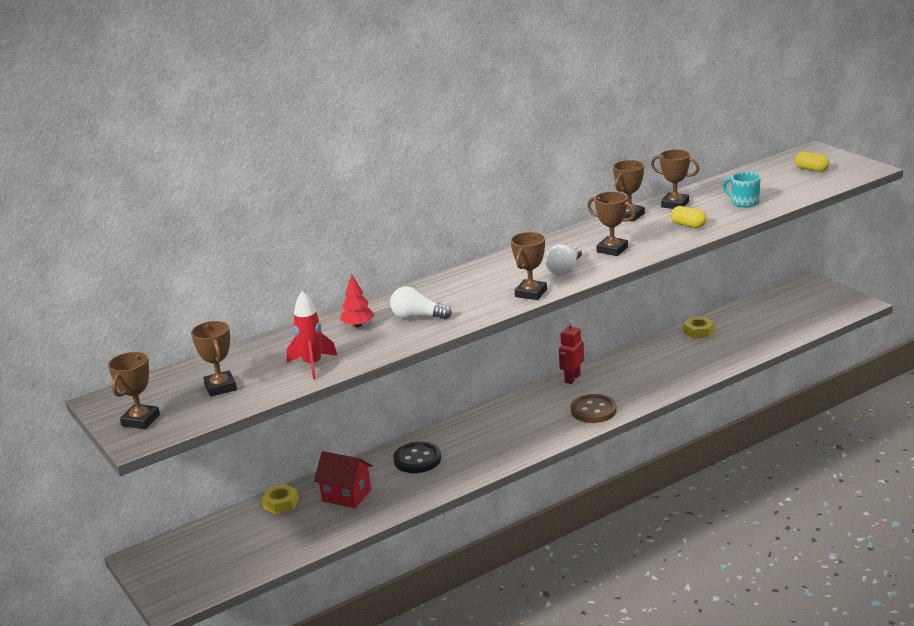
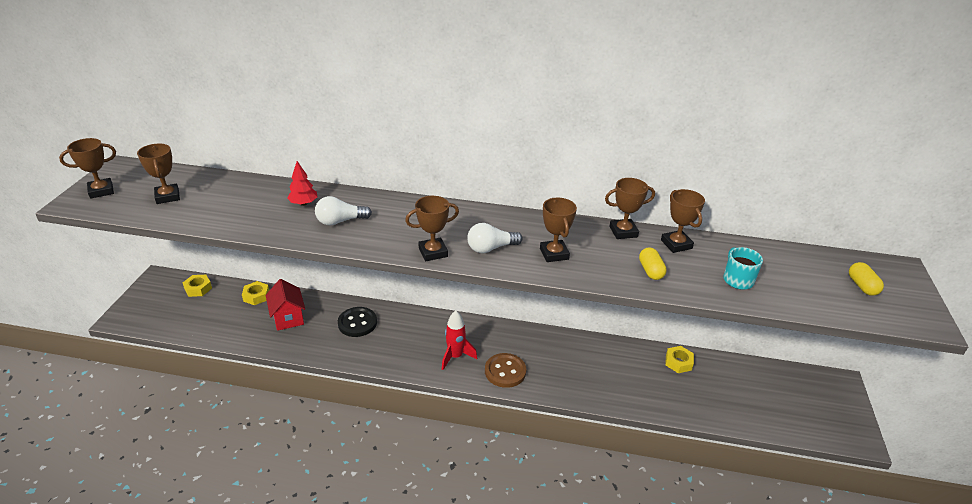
camera: 40 degrees right, 10 degrees up
(206, 536) = (198, 288): none -> yellow nut
(220, 387) = (167, 196): brown trophy -> brown trophy turned 45 degrees counterclockwise
(312, 365) = (228, 215): red rocket -> red rocket (455, 356)
(417, 317) = (340, 221): white light bulb -> white light bulb turned 75 degrees counterclockwise
(572, 378) = (533, 334): red robot -> none

